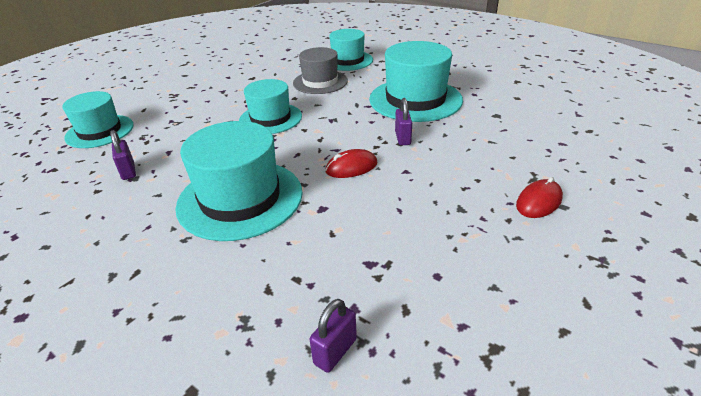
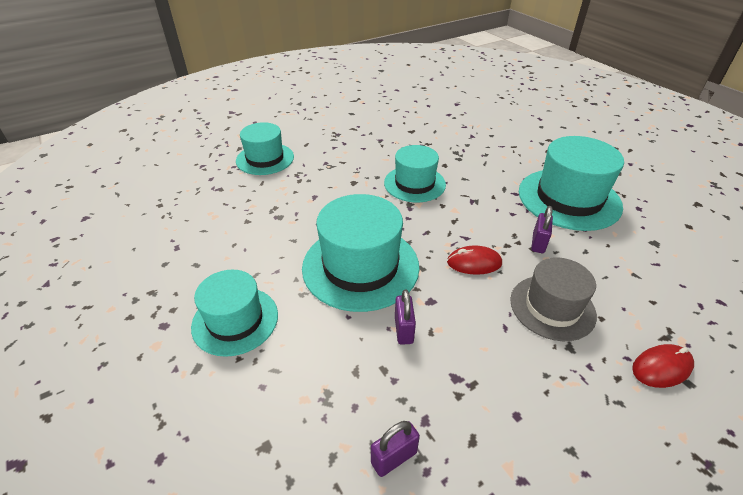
camera: 20 degrees right, 5 degrees up
(128, 171) = (276, 208): purple padlock -> purple padlock (403, 330)
(320, 82) = (476, 152): grey hat -> grey hat (552, 307)
(347, 60) = (513, 131): turquoise hat -> turquoise hat (235, 320)

